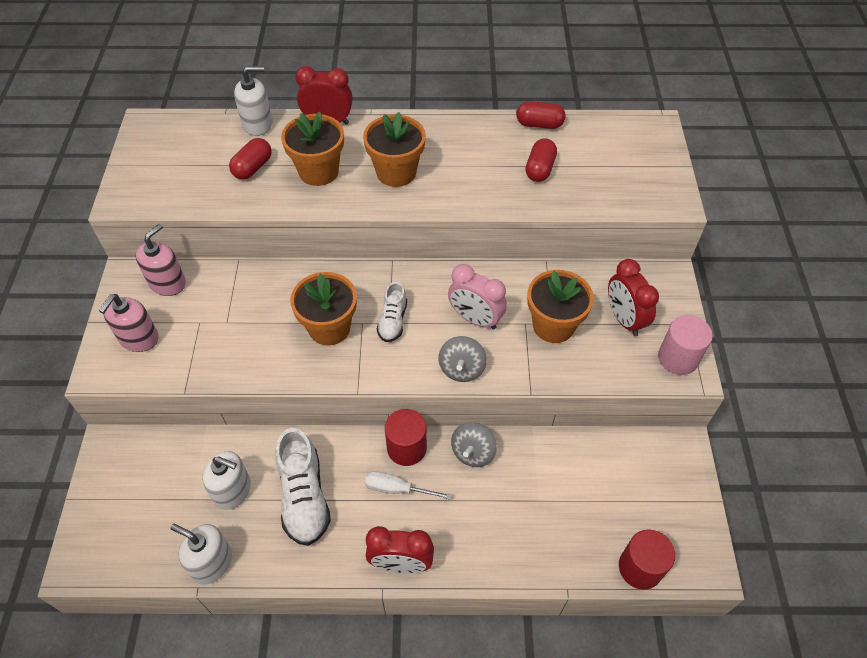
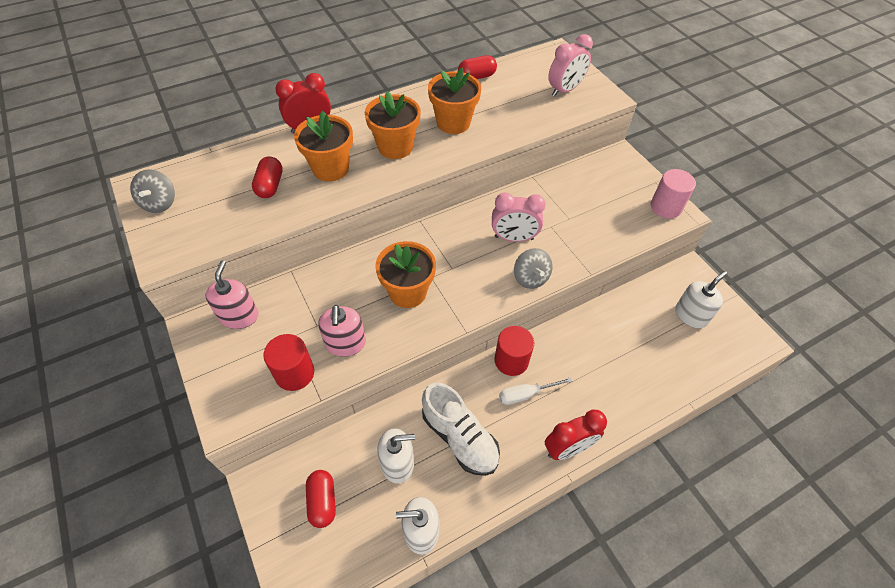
camera: 30 degrees left, 0 degrees up
(139, 338) = (245, 374): pink soap dispenser -> pink soap dispenser (345, 343)
(257, 124) = (248, 150): white soap dispenser -> white soap dispenser (691, 315)
(393, 321) = (454, 265): white shoe -> none
(473, 452) = (560, 340): grey spinning top -> grey spinning top (160, 203)
(539, 169) = (501, 107): red capsule -> red capsule (322, 501)
(553, 325) = (571, 219): orange flower pot -> orange flower pot (453, 123)
(624, 319) = (613, 195): red clock -> none
(629, 175) = (564, 90): none -> pink clock
(640, 567) = (722, 363): red cylinder -> red cylinder (294, 373)

